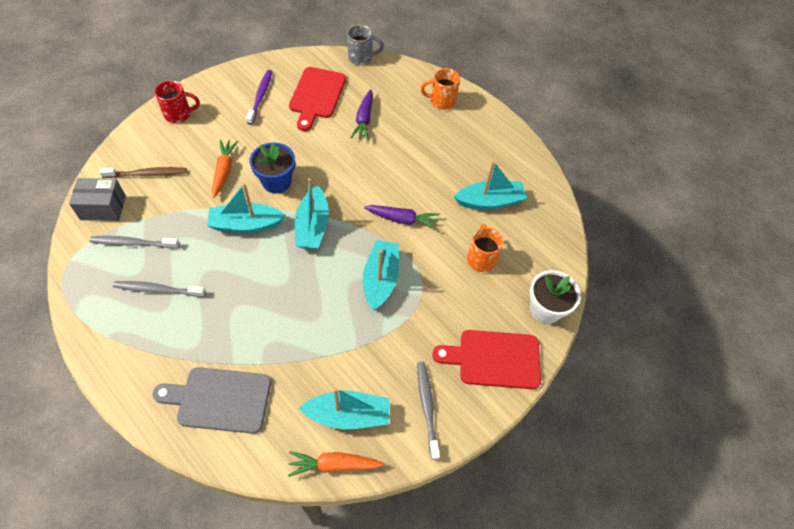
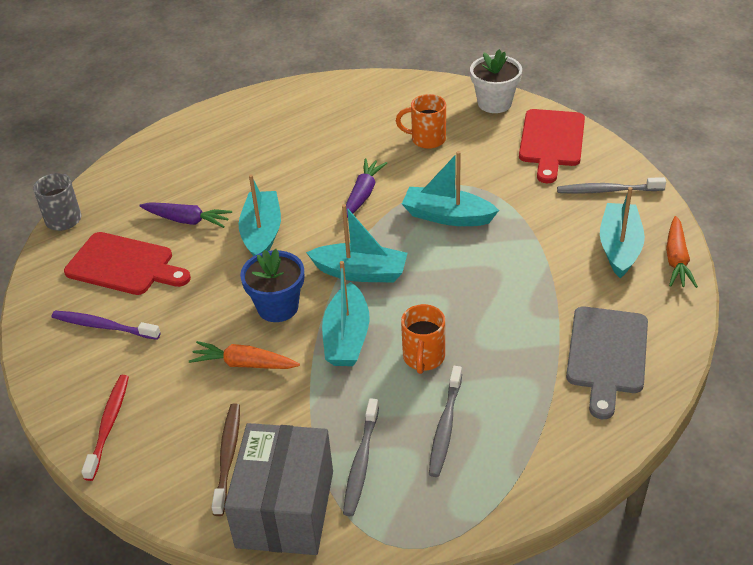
camera: 75 degrees left, 15 degrees down
(103, 207) = (285, 508): grey box -> grey box, size x1.59
(179, 114) = (109, 425): red mug -> red toothbrush
(441, 101) = (177, 150): orange mug -> orange mug (423, 358)
(490, 201) = (348, 126): turquoise boat -> turquoise boat (262, 233)

